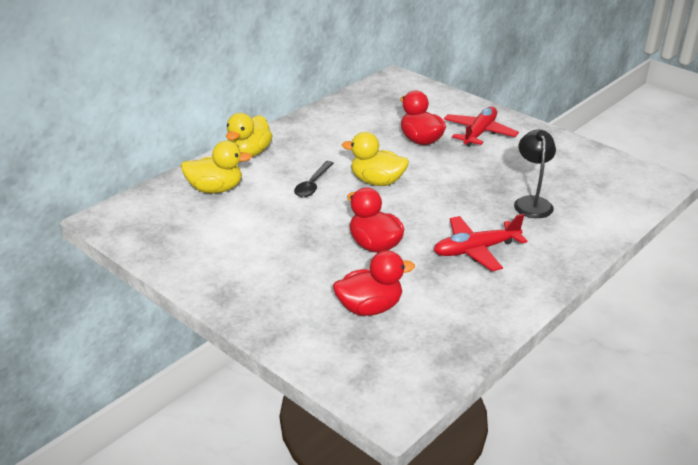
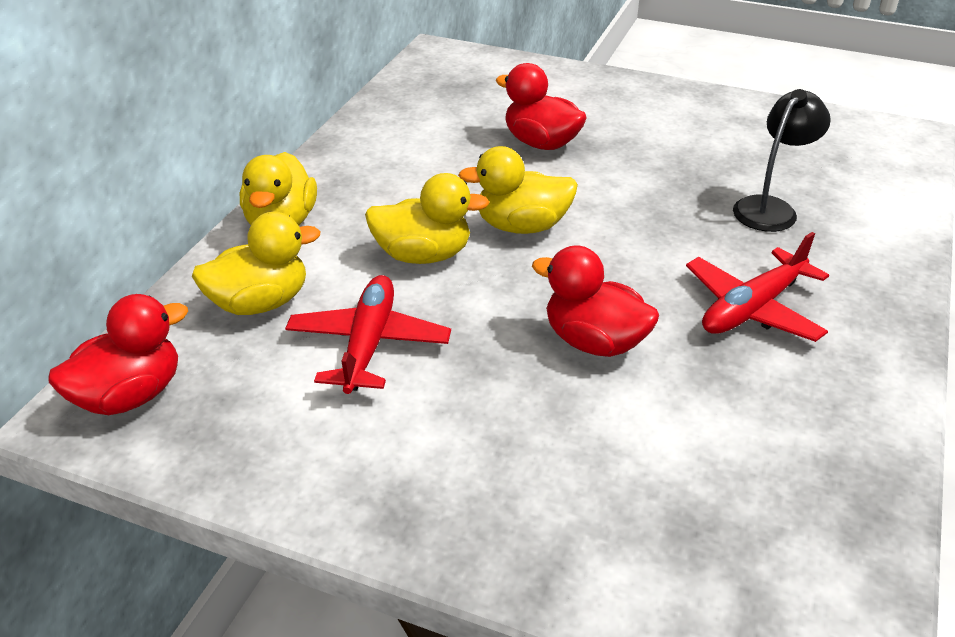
camera: 20 degrees left, 5 degrees up
(313, 184) = (423, 255): black spoon -> yellow duck
(369, 308) = (667, 466): red duck -> red duck (129, 396)
(479, 133) = (617, 114): red plane -> red plane (368, 344)
(531, 202) = (770, 208): black lamp -> black lamp turned 60 degrees clockwise

